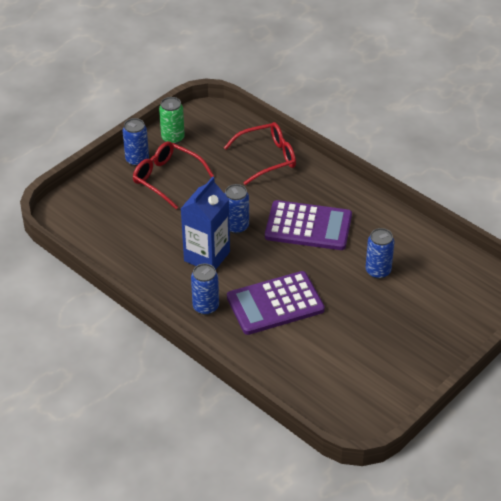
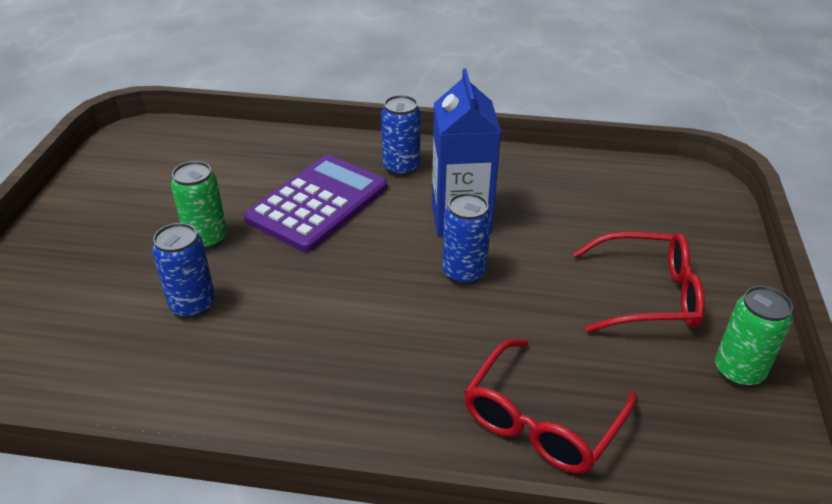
camera: 145 degrees right, 5 degrees down
(137, 160) = (729, 302): blue can -> none
(308, 226) = (355, 324): purple calculator -> none
(351, 309) = (206, 239): none -> green can

